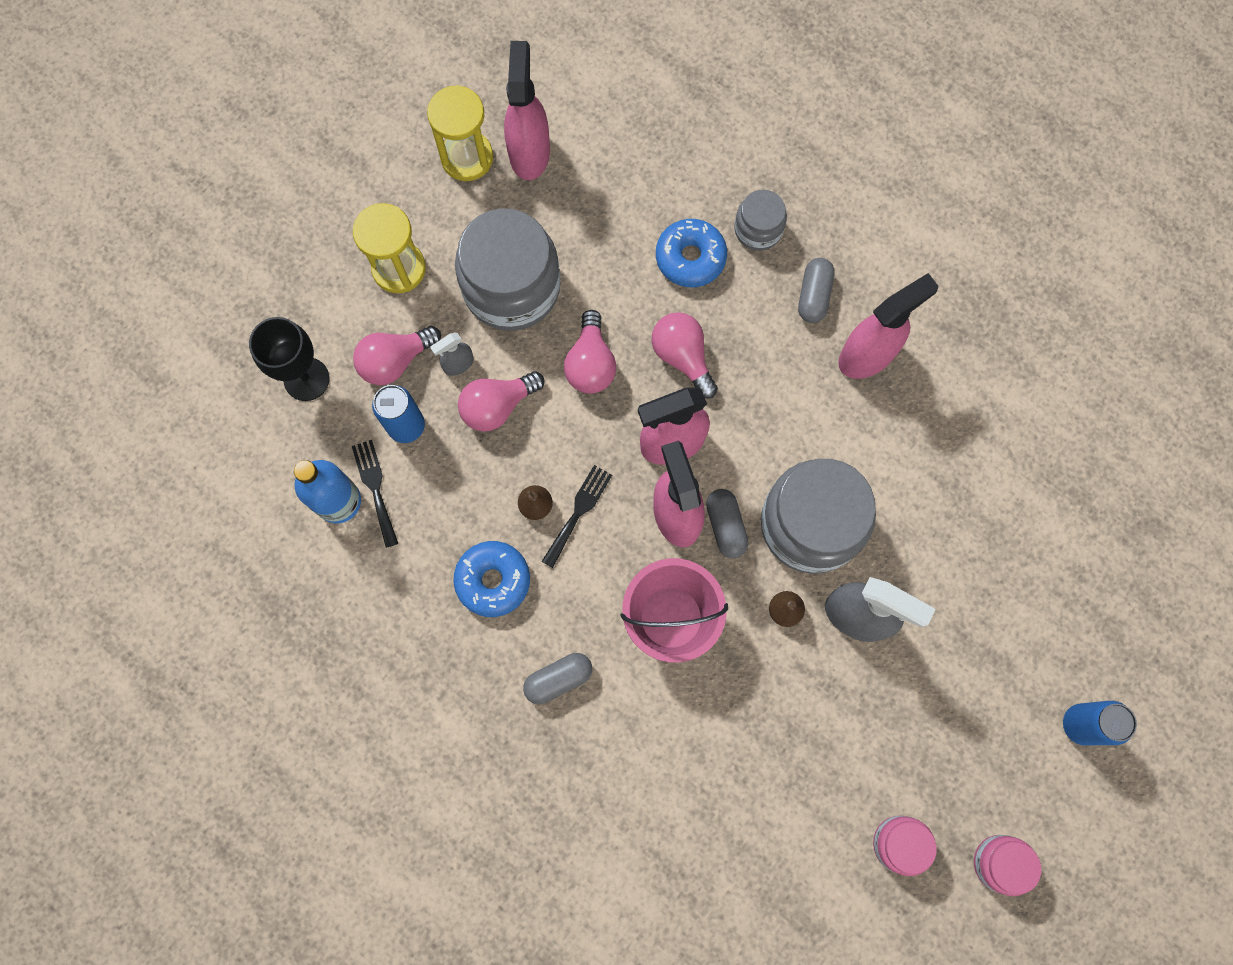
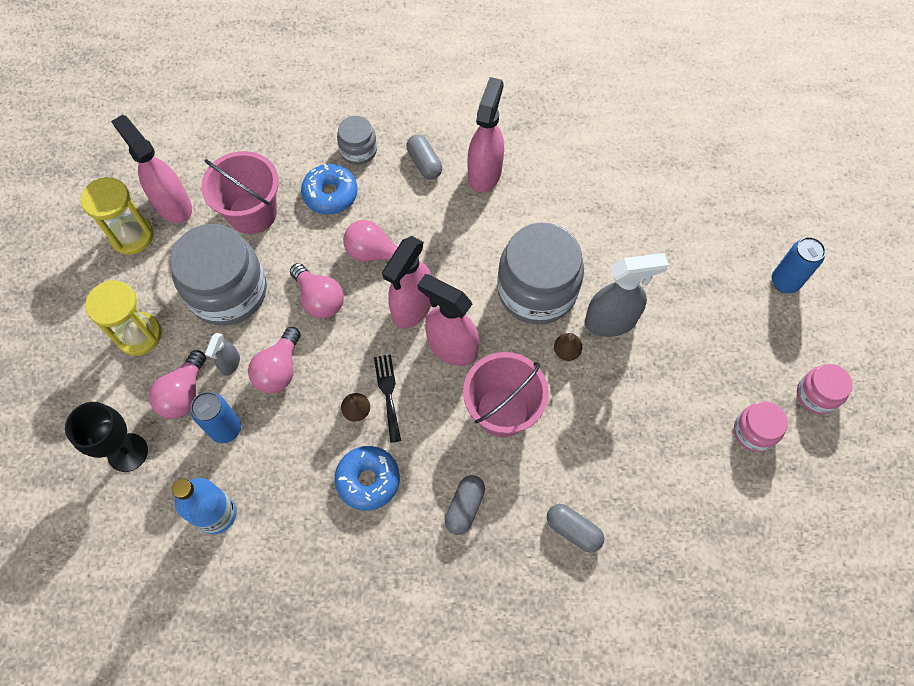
camera: 40 degrees left, 10 degrees down
(375, 488) = (236, 485): black fork -> none
(598, 220) = (252, 213): none -> pink bucket
(725, 526) = (487, 330): grey capsule -> grey capsule (573, 530)

